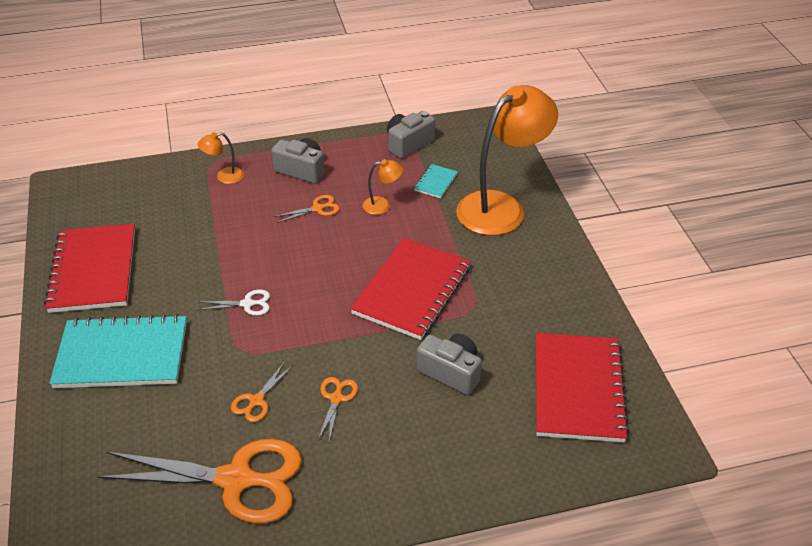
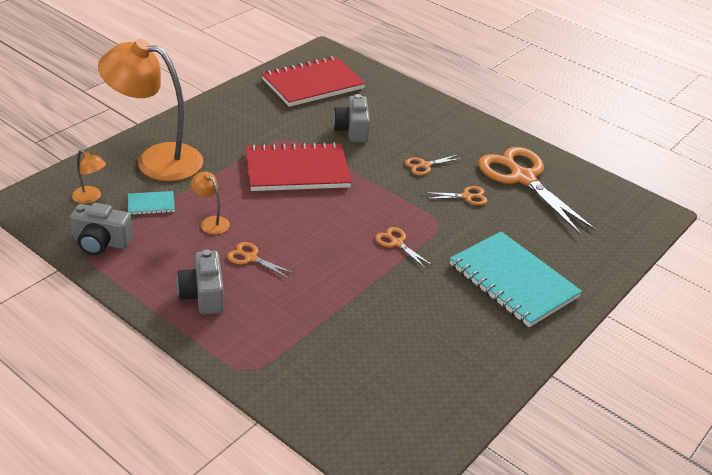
camera: 130 degrees left, 5 degrees down
(93, 270) = (465, 358): red notebook -> none
(224, 177) = (262, 346): orange lamp -> orange lamp (91, 198)
(247, 304) = (397, 243): white scissors -> orange scissors

